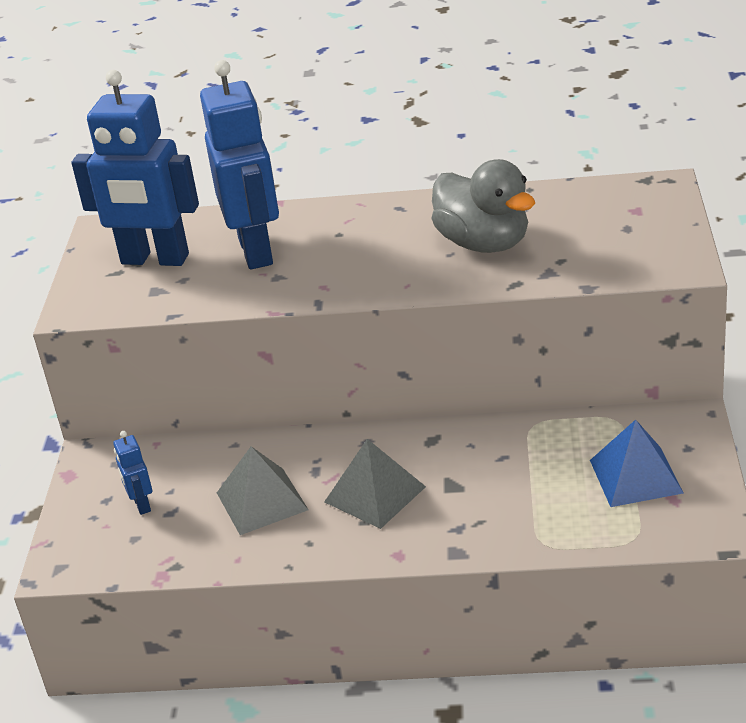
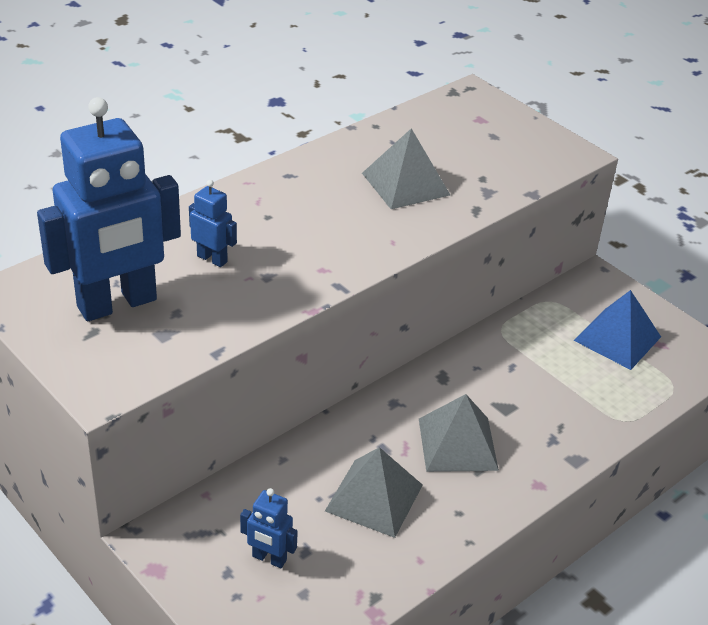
camera: 50 degrees left, 5 degrees up
(256, 251) = (212, 259): blue robot -> blue robot, size x0.43
(484, 243) = (405, 184): grey duck -> grey pyramid

